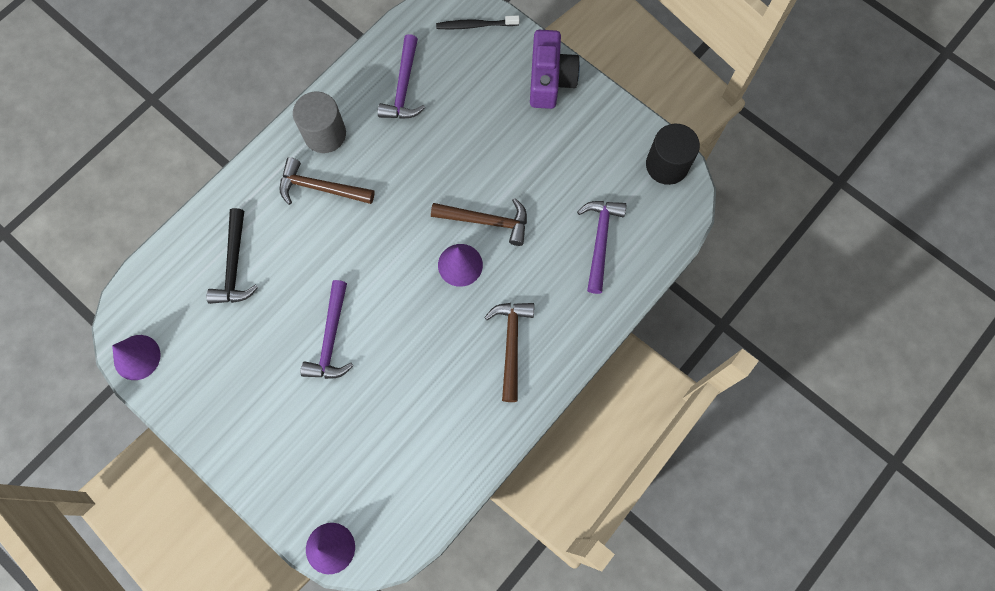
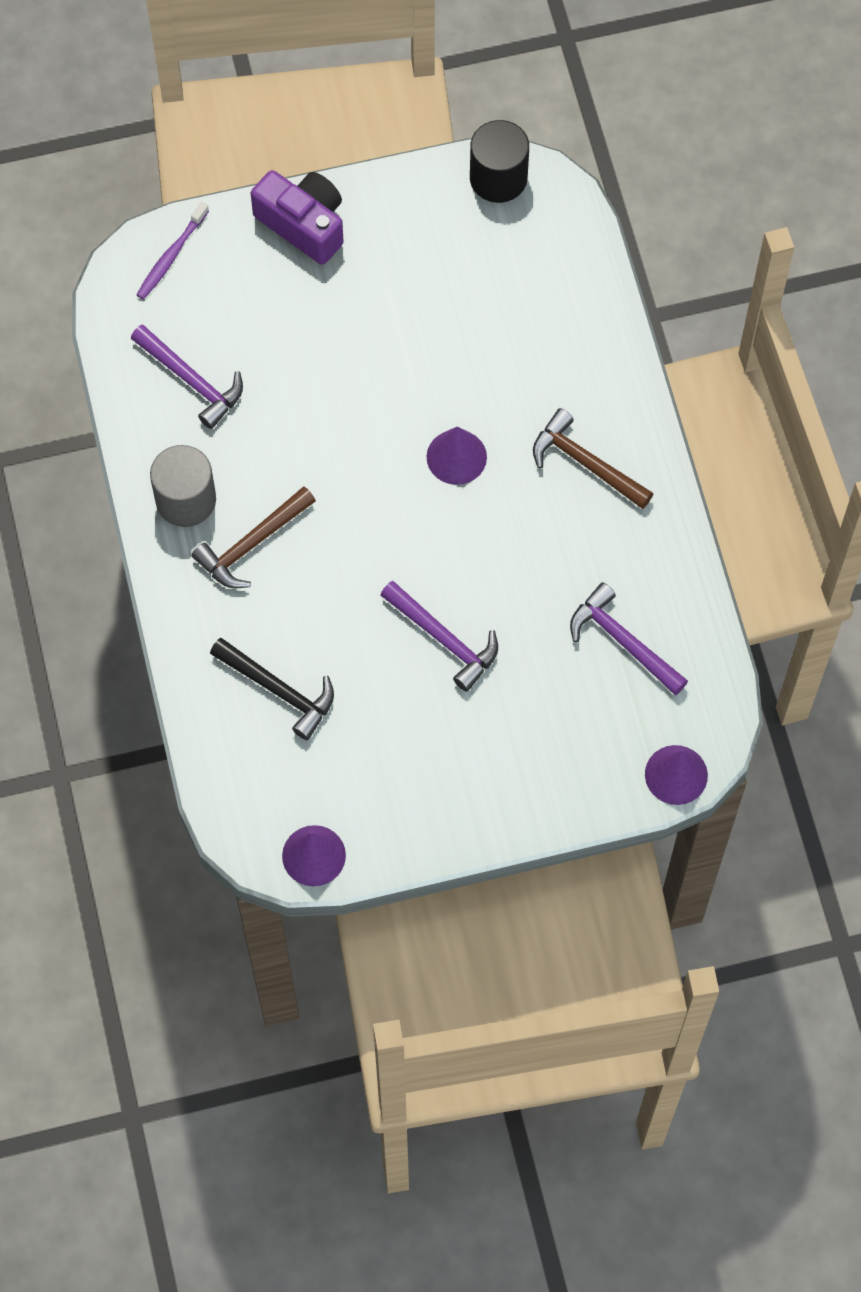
camera: 55 degrees left, 5 degrees down
(475, 25) = (171, 256): black toothbrush -> purple toothbrush
(486, 221) = (425, 398): brown hammer -> none
(600, 241) = (535, 301): purple hammer -> purple hammer (623, 641)

